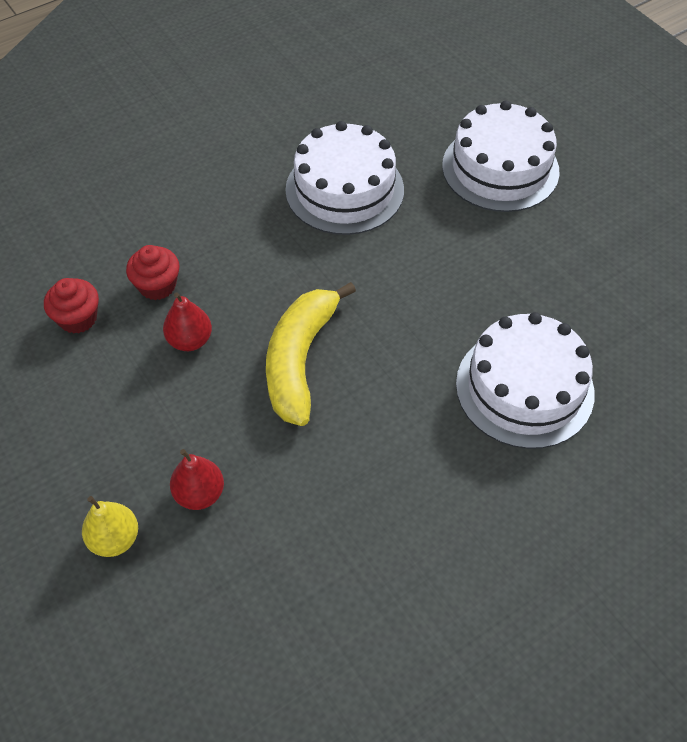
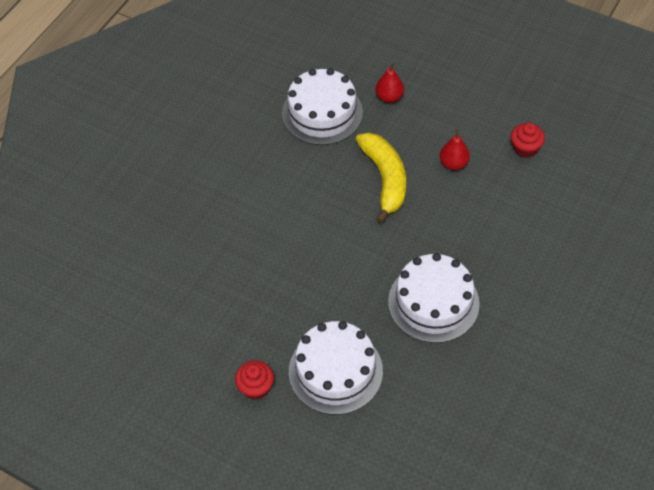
camera: 155 degrees right, 0 degrees up
(115, 539) = (413, 65): yellow pear -> none
(157, 285) = (498, 185): red cupcake -> red cupcake (256, 387)
(524, 388) = (250, 217): white cake -> white cake (322, 113)

